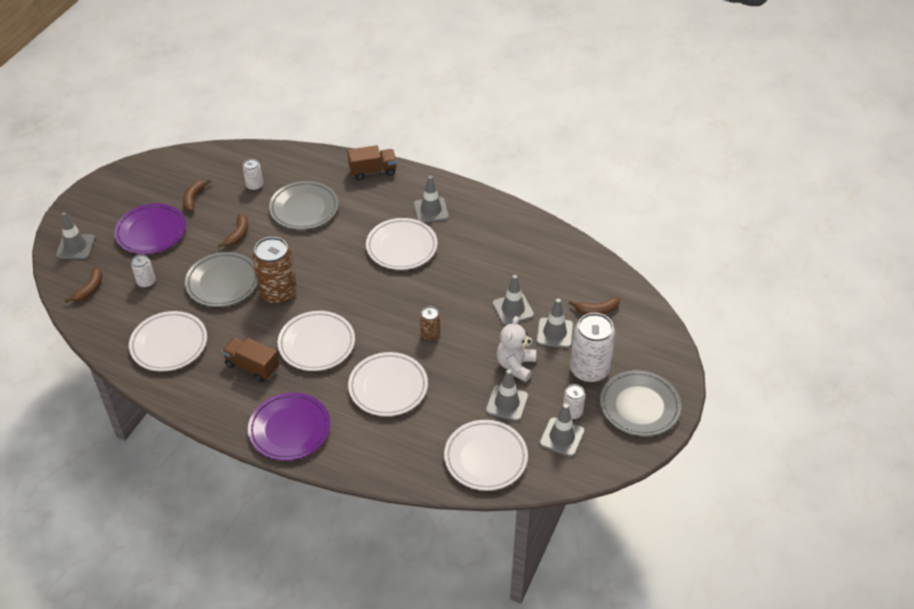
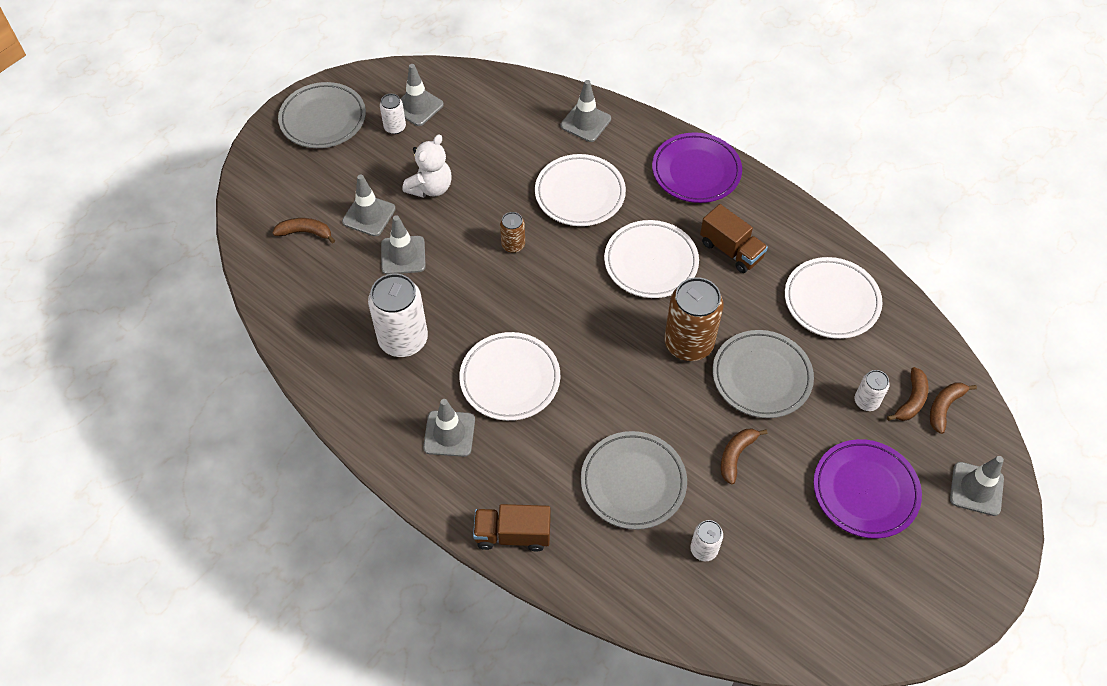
camera: 165 degrees left, 10 degrees up
(194, 198) = (801, 546): brown banana -> brown banana (911, 400)
(485, 458) = (501, 103): white plate -> none
(507, 403) = (458, 150): grey traffic cone -> grey traffic cone (585, 122)
(589, 370) = (353, 166): white can -> white can (403, 339)

